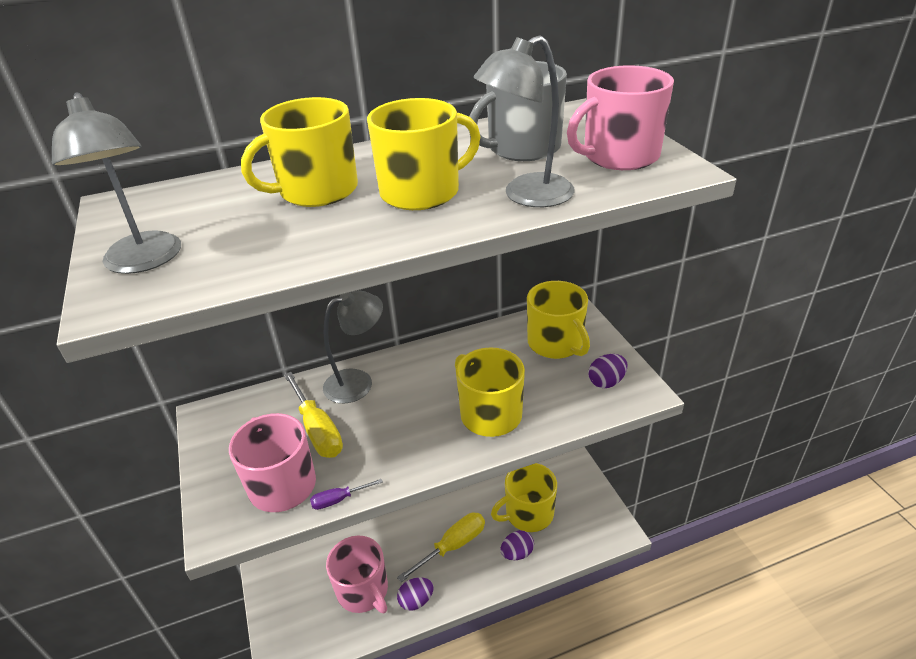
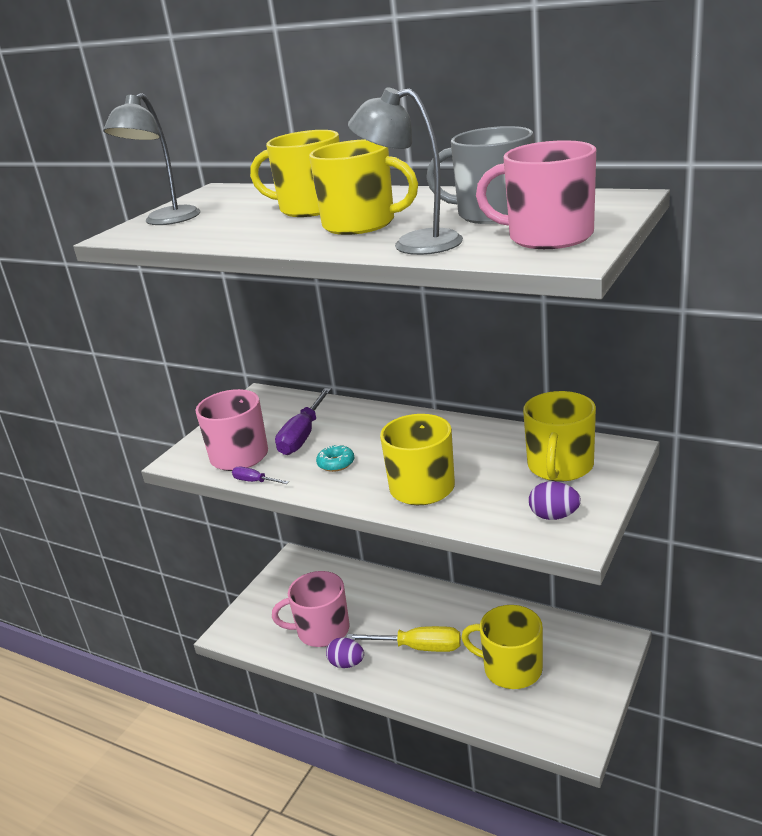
camera: 50 degrees right, 10 degrees down
(318, 430) = (302, 436): yellow screwdriver -> purple screwdriver
(358, 382) = (369, 419): grey lamp -> none
(363, 590) = (322, 630): pink mug -> pink mug turned 75 degrees clockwise
(389, 437) = (336, 463): none -> turquoise donut
(517, 553) = (462, 690): purple egg -> none

